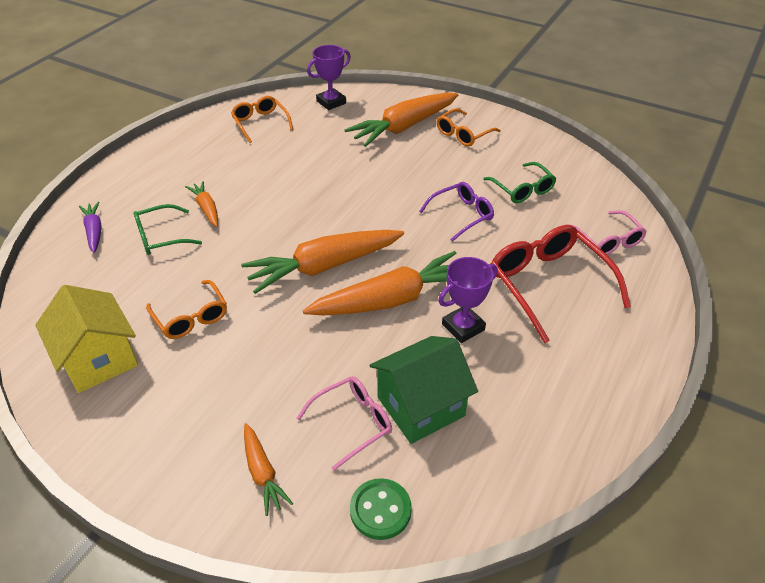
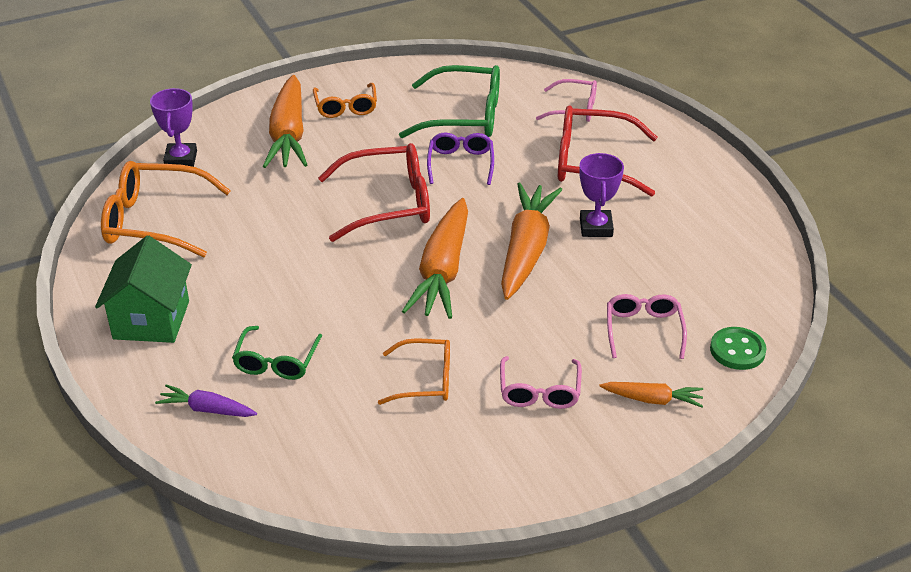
camera: 55 degrees left, 5 degrees down
(98, 359) = (423, 462): yellow house -> none
(206, 208) = (265, 313): orange carrot -> none
(221, 390) = (539, 392): none -> pink glasses
(260, 123) = (154, 221): orange glasses -> orange glasses, size x1.69
(376, 204) = (389, 203): none -> red glasses
(421, 406) = (658, 287): green house -> green house (151, 320)
(522, 189) = (465, 116): green glasses -> green glasses, size x1.69

